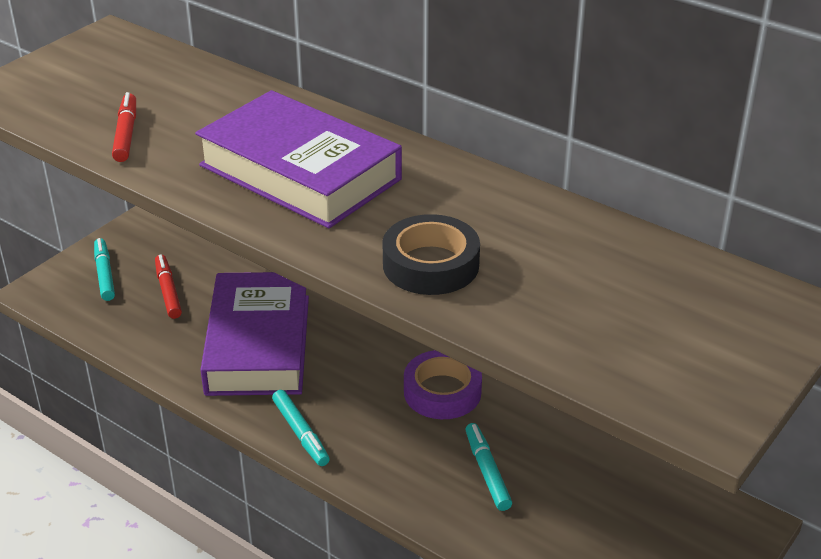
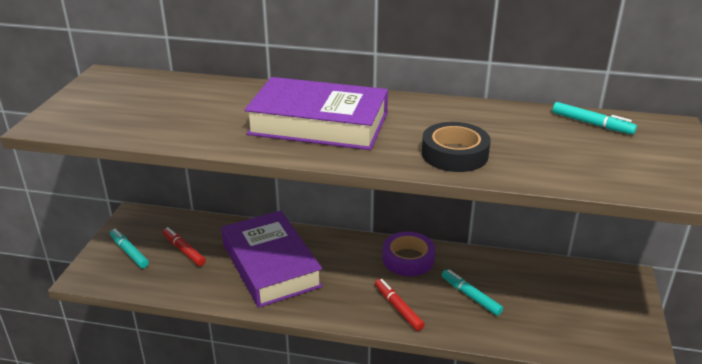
camera: 25 degrees left, 5 degrees down
(126, 134) = (175, 128): red marker -> red marker (398, 308)
(301, 433) = (340, 310): turquoise marker -> turquoise marker (592, 124)

